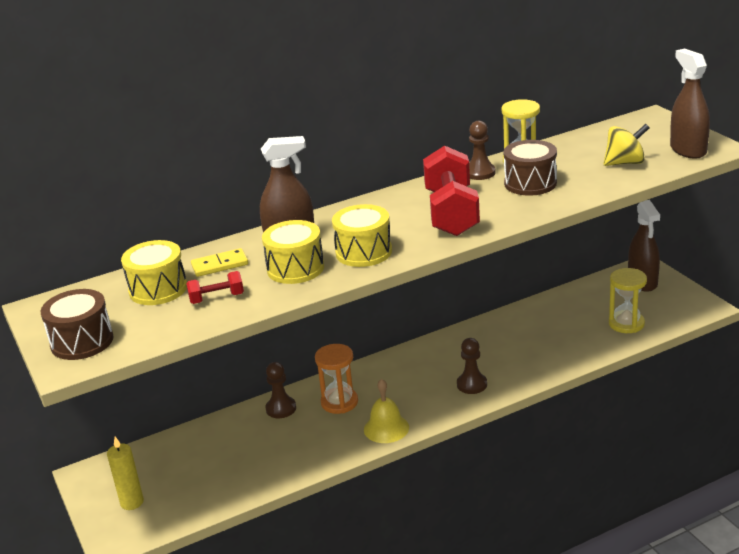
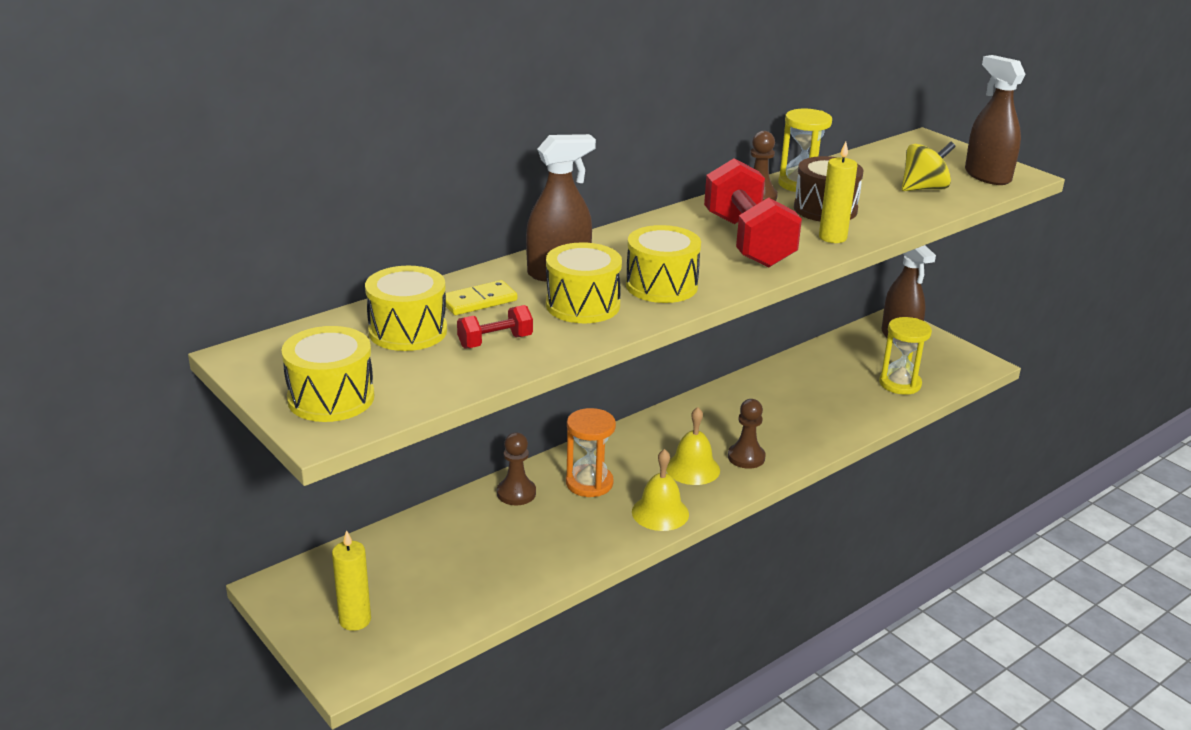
camera: 15 degrees left, 0 degrees up
(82, 341) = (331, 398): brown drum -> yellow drum
(425, 393) = (692, 468): none -> yellow bell
(523, 209) = (832, 237): none -> yellow candle

